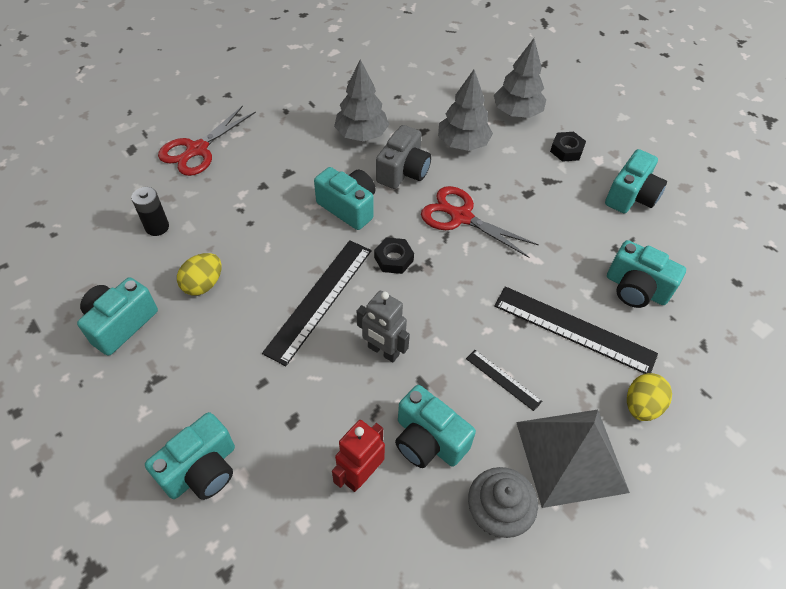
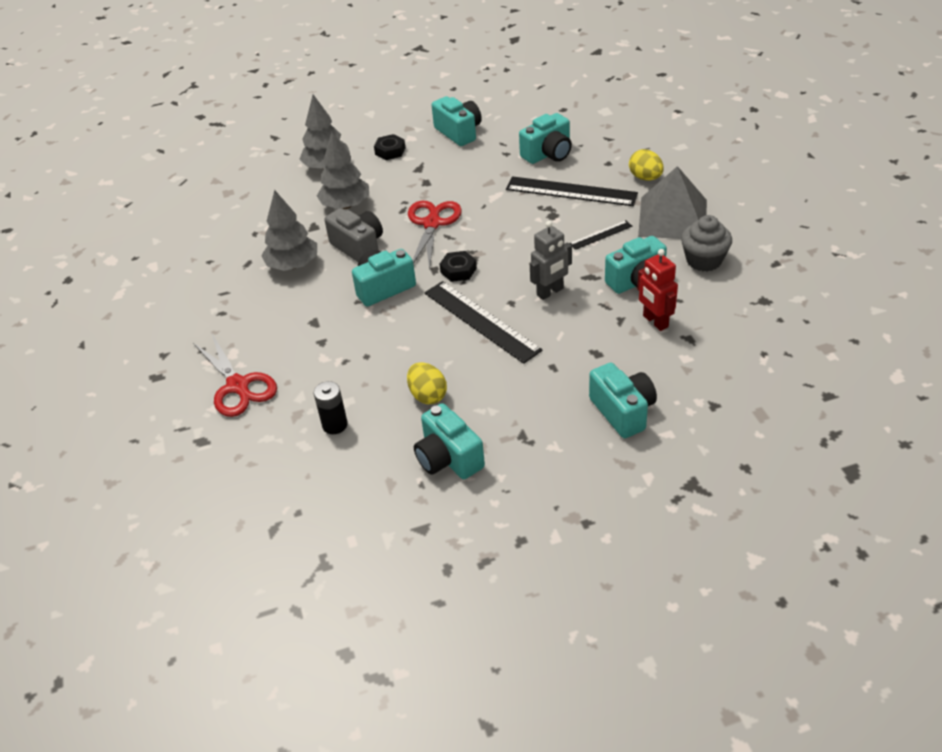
camera: 65 degrees left, 10 degrees down
(461, 217) = (432, 223): red scissors -> red scissors turned 135 degrees clockwise
(574, 329) = (571, 191): black ruler -> black ruler turned 60 degrees clockwise

